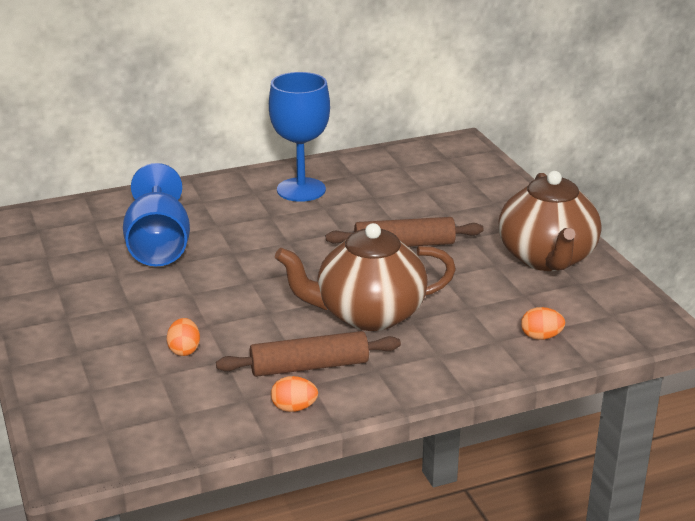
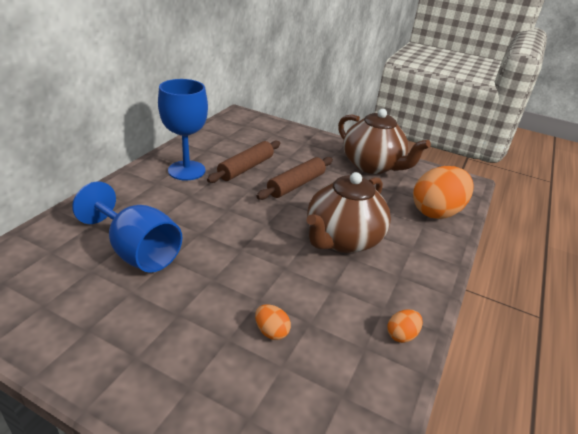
camera: 45 degrees left, 5 degrees up
(309, 367) = (365, 296): brown rolling pin -> brown rolling pin (246, 168)
(541, 337) = (436, 212): orange egg -> orange egg, size x2.35

